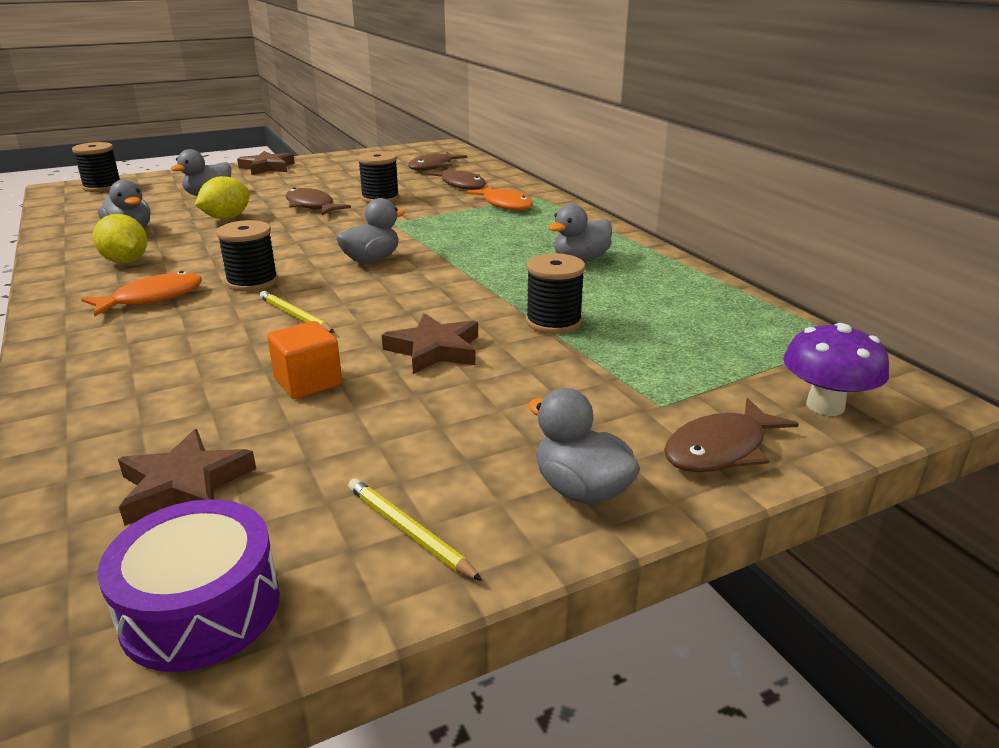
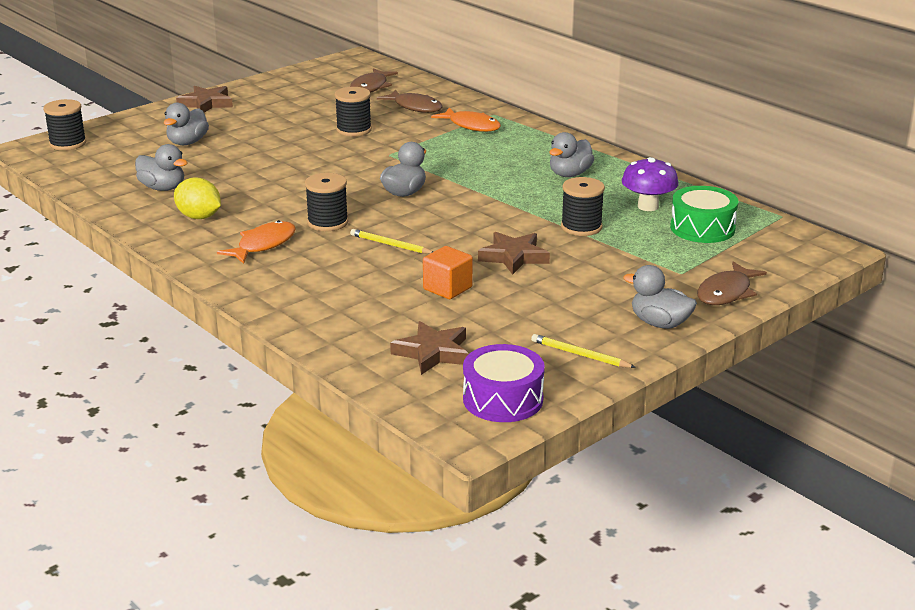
camera: 15 degrees left, 0 degrees up
(227, 218) = (235, 165): yellow lemon -> none
(312, 206) = (299, 145): brown fish -> none
(722, 343) = (702, 228): none -> green drum
(825, 406) = (778, 260): purple mushroom -> purple mushroom (648, 206)

